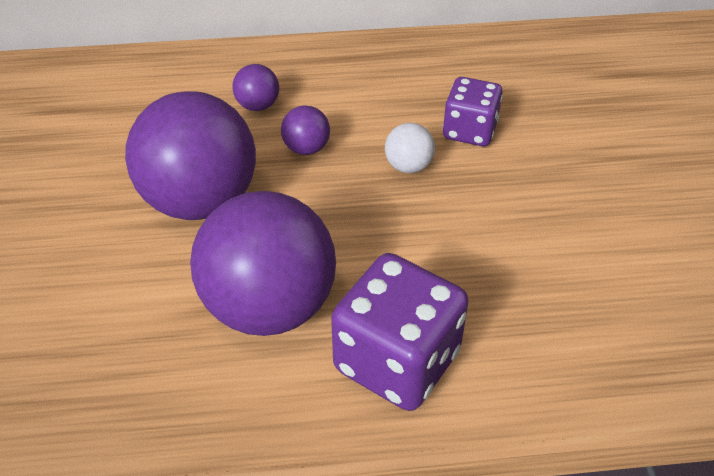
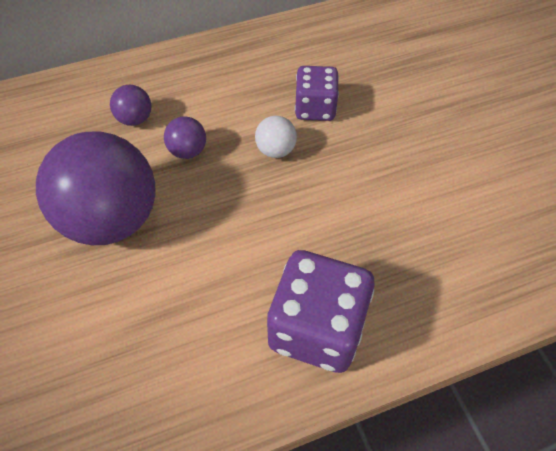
camera: 15 degrees left, 10 degrees up
(269, 306) = (199, 304): purple ball -> none

